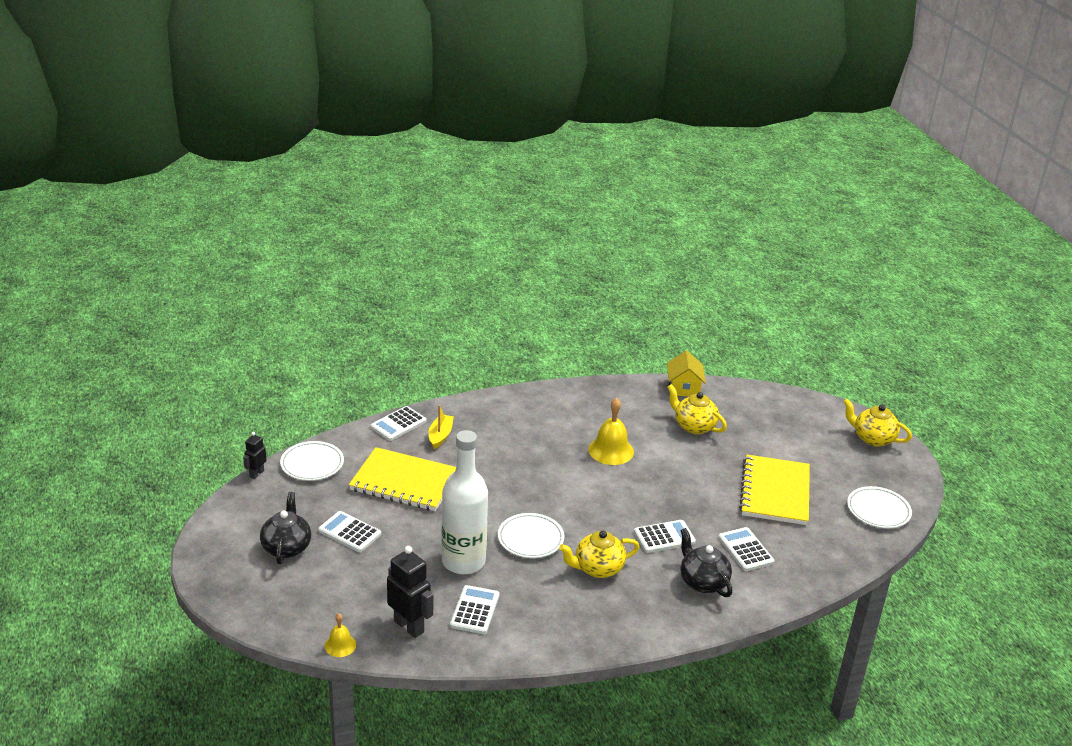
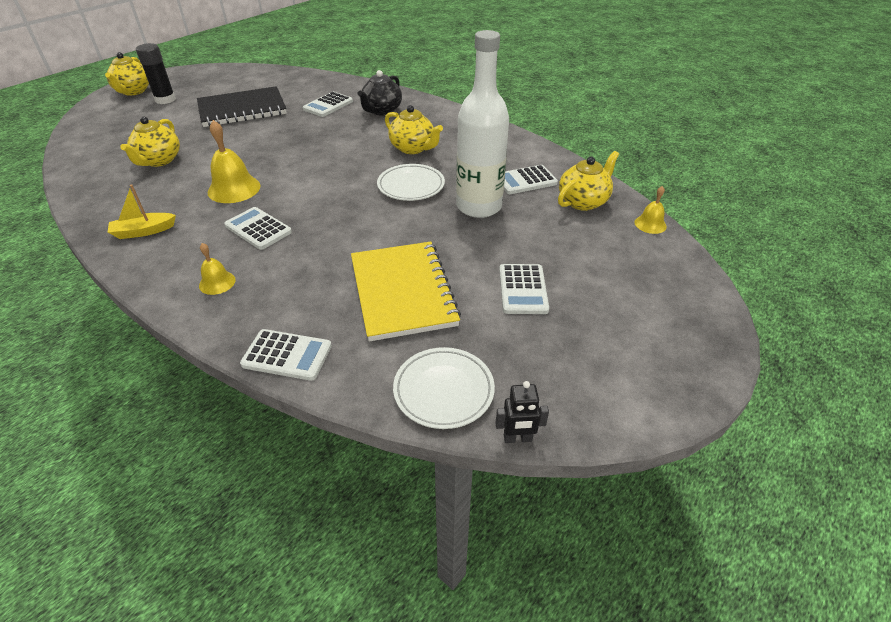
camera: 120 degrees left, 10 degrees up
(286, 547) = (597, 322): black teapot -> none
(409, 626) = (583, 201): black robot -> yellow teapot
(440, 436) = (288, 306): yellow boat -> yellow boat (144, 231)
(492, 417) = (217, 282): none -> yellow bell
(664, 537) = (344, 134): white calculator -> white calculator (258, 229)
(684, 388) = (80, 182): yellow house -> none
(775, 492) = (242, 109): yellow notebook -> black notebook
(835, 453) = (165, 100): none -> black glue stick
(878, 511) = (236, 76): white plate -> none

